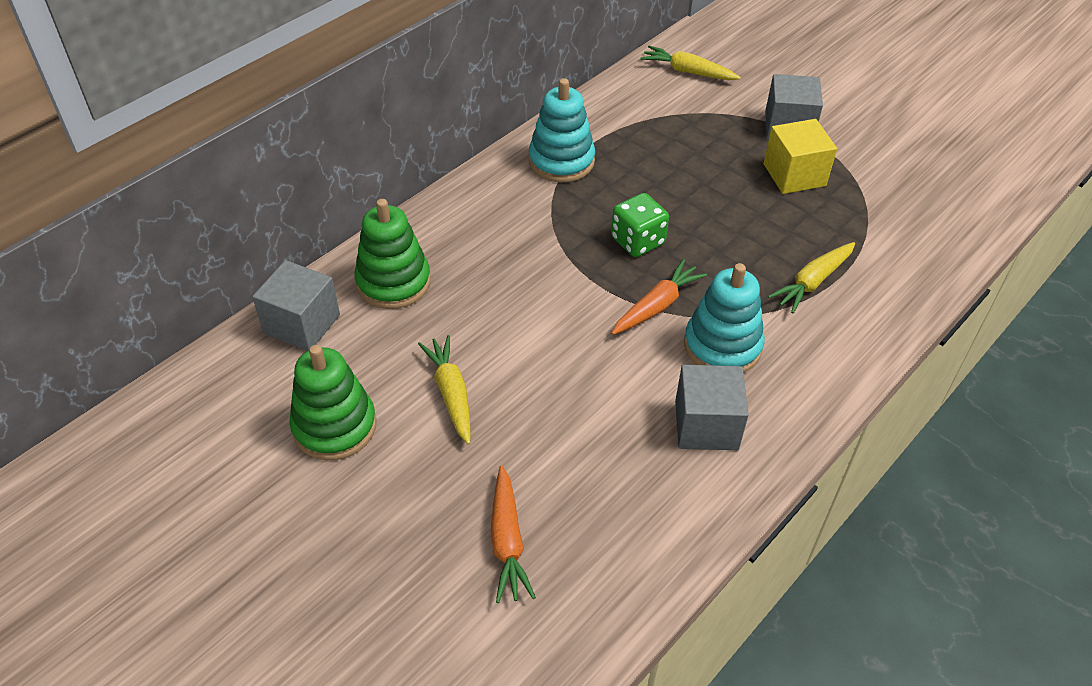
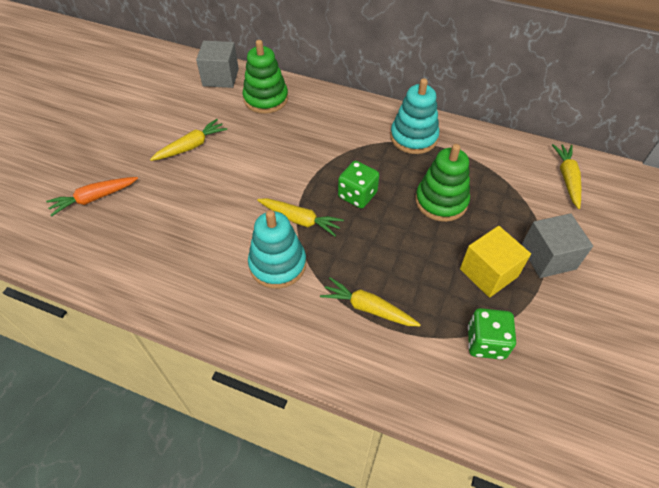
camera: 70 degrees right, 5 degrees up
(334, 426) = (155, 111): green stacking toy -> green stacking toy (441, 201)
(657, 306) = (300, 220): orange carrot -> yellow carrot
(706, 425) = (203, 271): grey cube -> none
(879, 208) = (486, 342): none -> green dice

